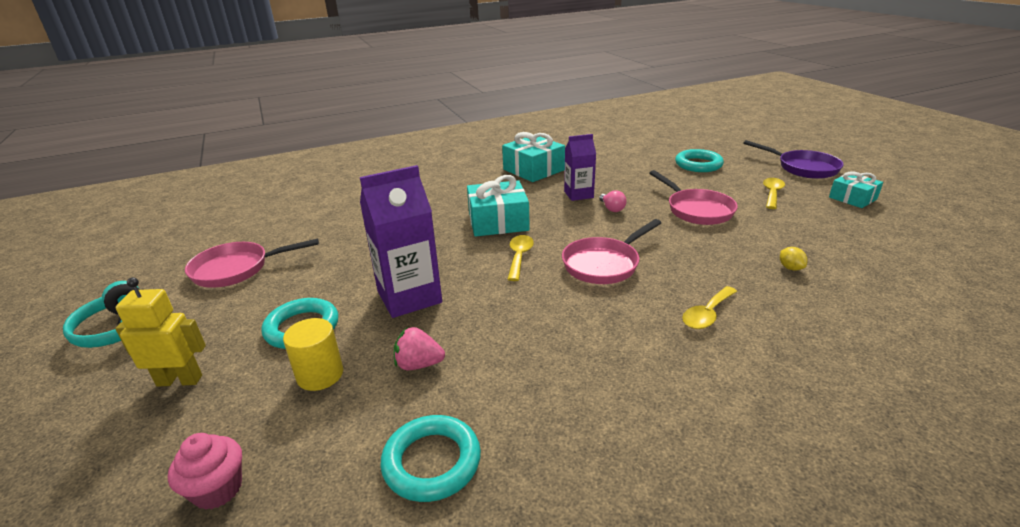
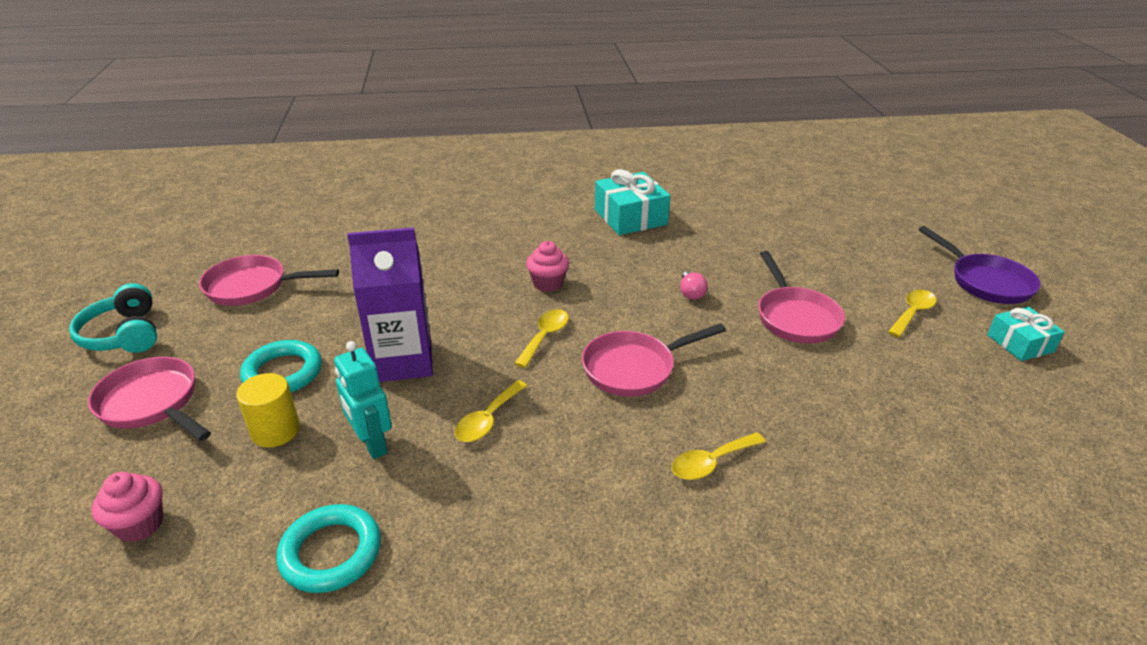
camera: 15 degrees right, 5 degrees up
(180, 380) = (152, 403): yellow robot -> pink pan
(419, 364) = (372, 444): pink strawberry -> turquoise robot
(498, 221) = (548, 283): turquoise gift -> pink cupcake
(510, 324) = (488, 419): none -> yellow spoon
(578, 194) = (663, 264): purple carton -> none
(698, 164) = (844, 249): turquoise ring -> none
(790, 268) = (857, 426): yellow lemon -> none

